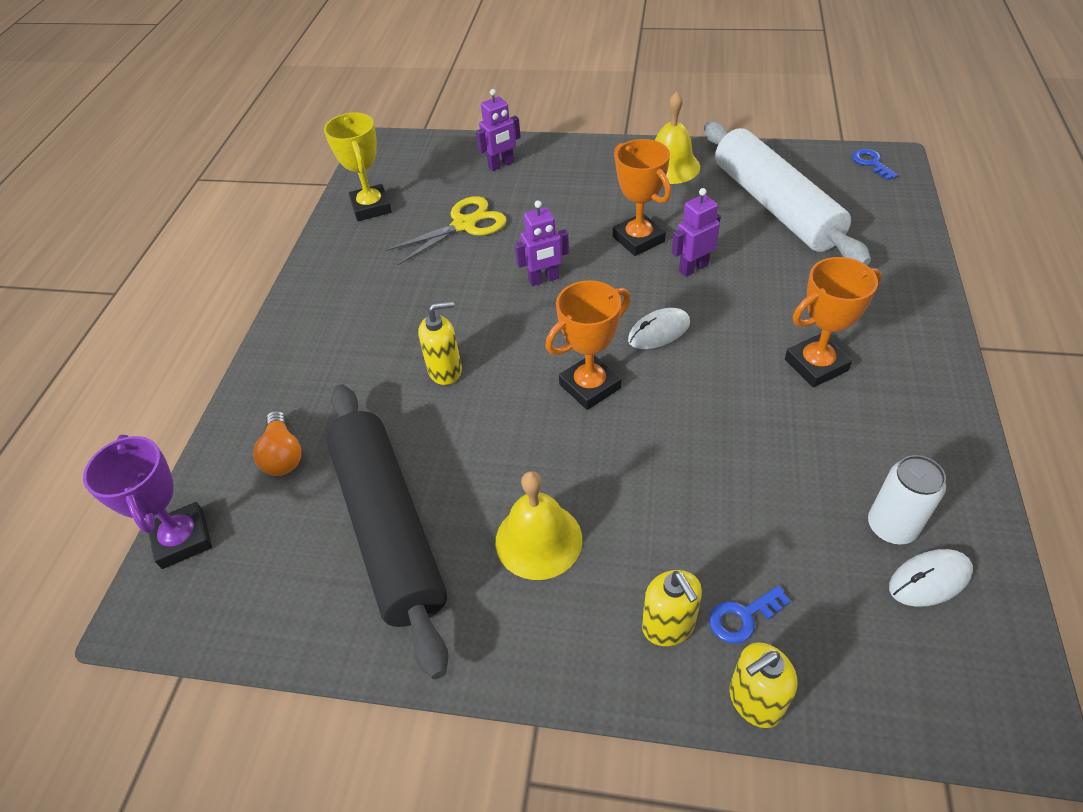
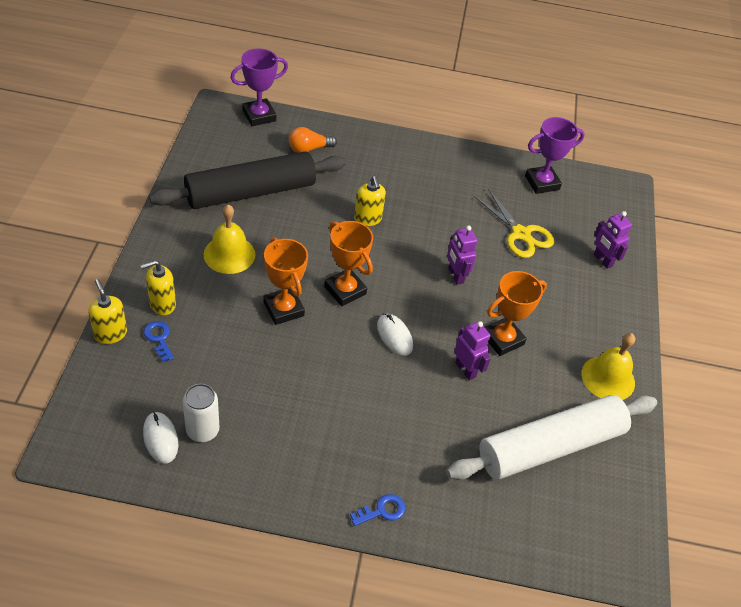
camera: 80 degrees right, 0 degrees up
(371, 207) = (542, 183): yellow trophy -> purple trophy
(816, 365) = (350, 426): orange trophy -> orange trophy (283, 309)
(871, 163) = (625, 549): blue key -> blue key (382, 511)

